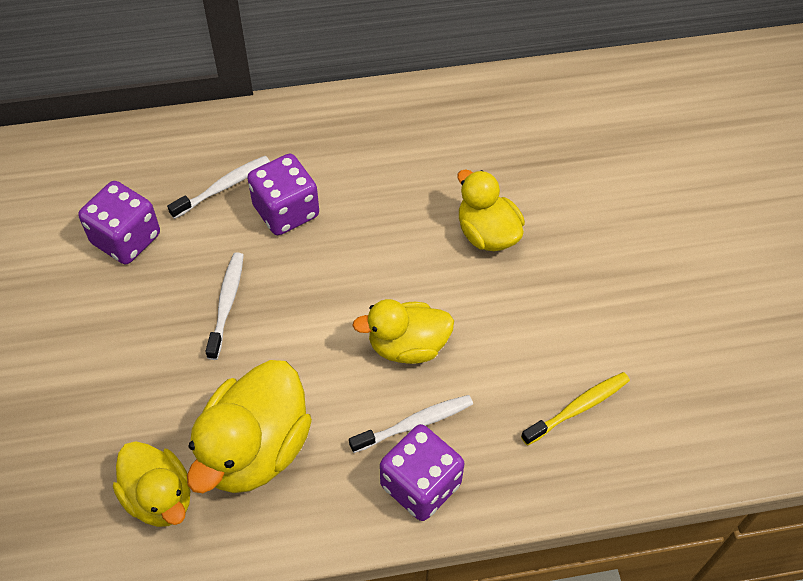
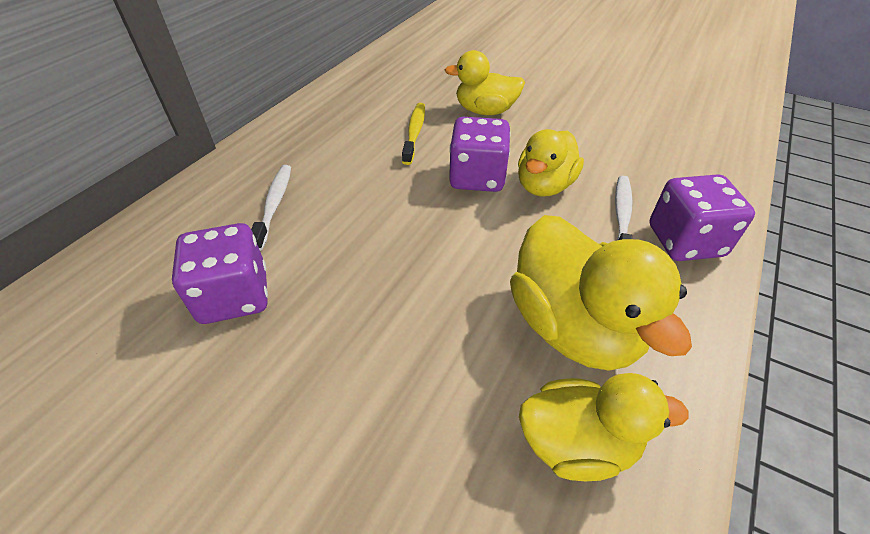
camera: 50 degrees left, 10 degrees down
(227, 304) = (394, 264): white toothbrush -> none
(286, 211) = (347, 184): purple dice -> purple dice (477, 177)
(578, 408) = (665, 141): yellow toothbrush -> yellow toothbrush (414, 133)

